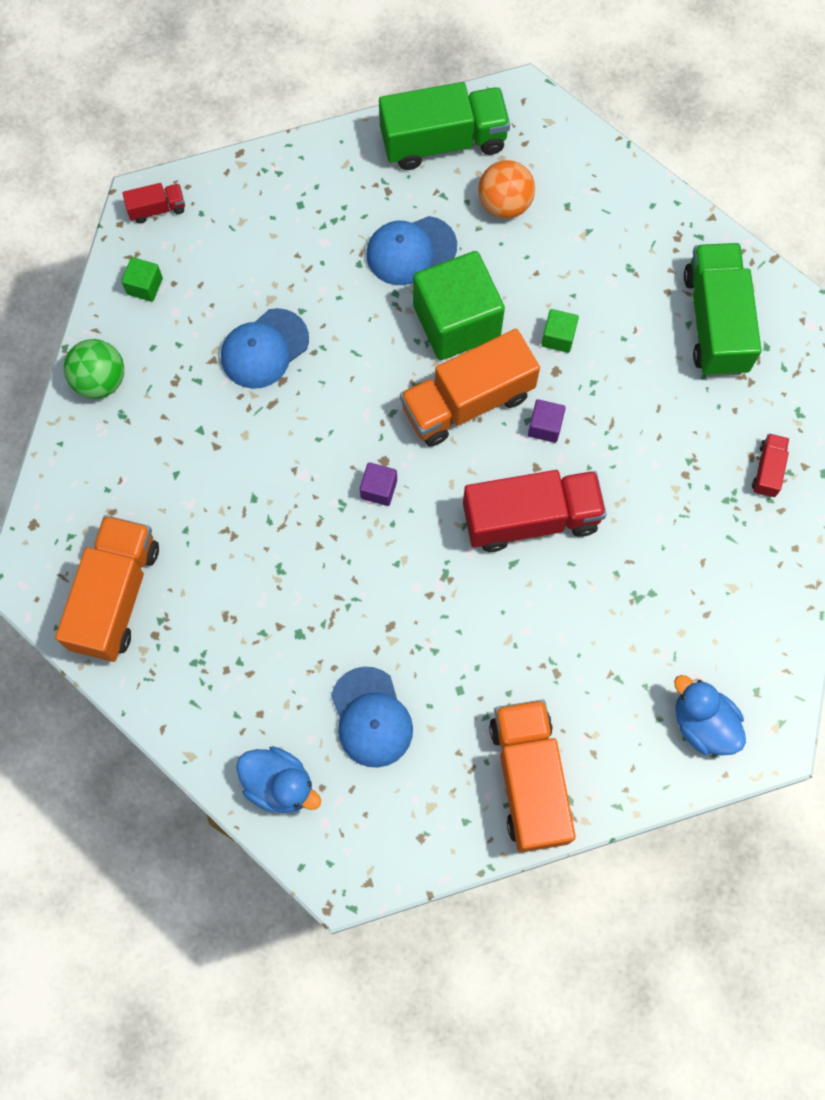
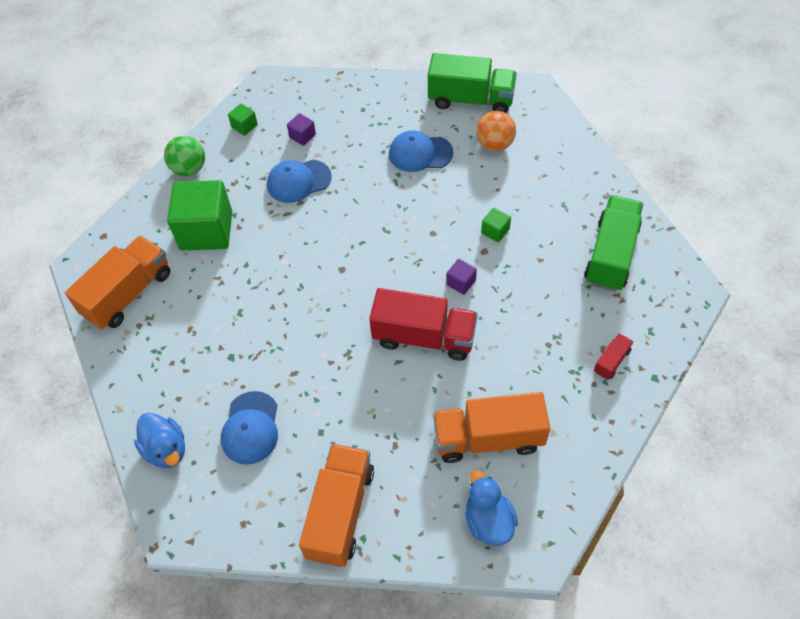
camera: 25 degrees right, 15 degrees down
(157, 209) = (274, 88): red truck -> none
(379, 489) = (329, 285): purple cube -> purple cube (302, 136)
(456, 321) = (430, 202): green cube -> green cube (206, 230)
(467, 402) = (415, 251): orange truck -> orange truck (488, 438)

